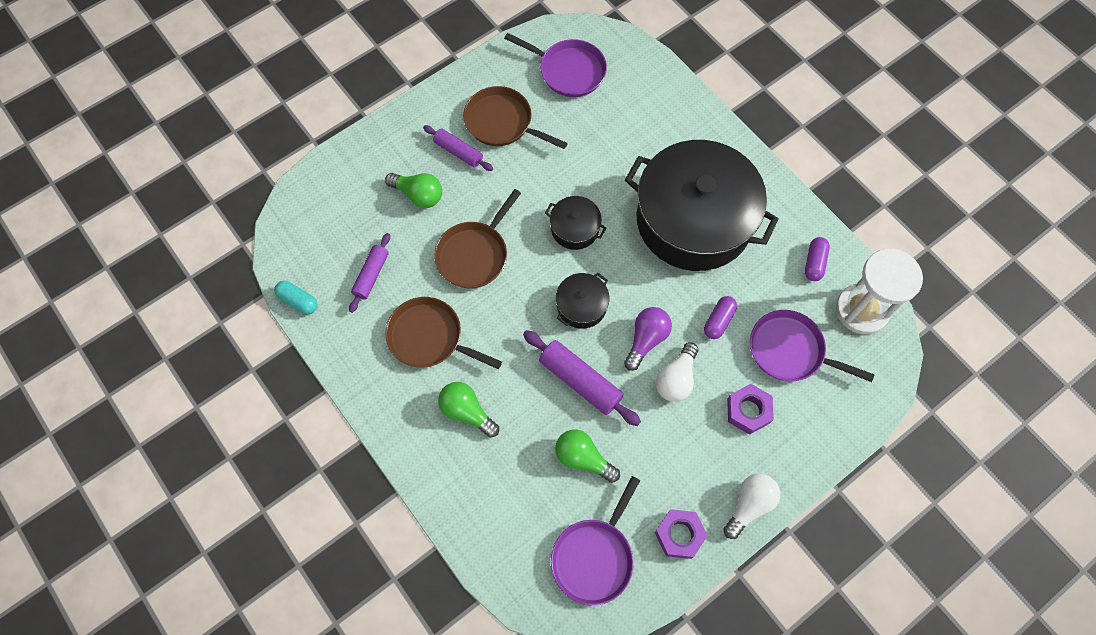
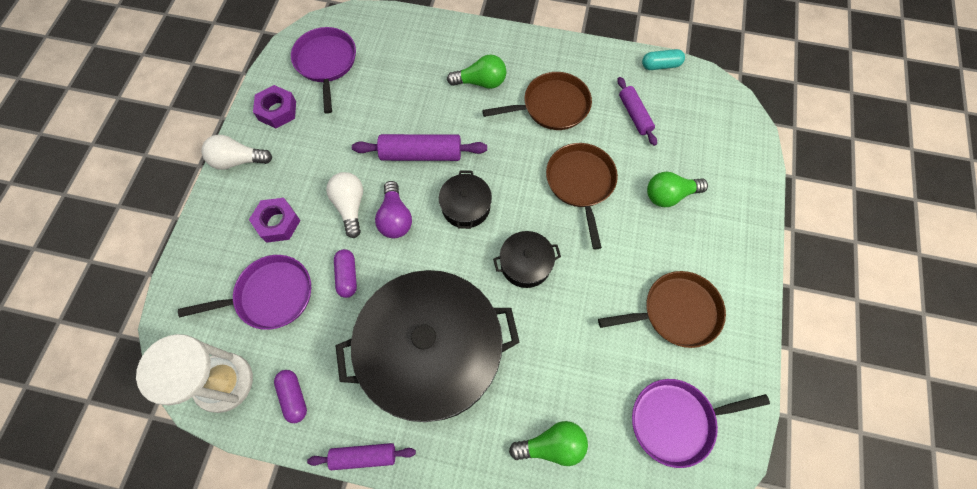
camera: 140 degrees right, 0 degrees up
(458, 152) = (680, 255): purple rolling pin -> purple rolling pin (364, 456)
(583, 458) = (378, 109): green light bulb -> green light bulb (552, 445)
(749, 505) = (238, 160): white light bulb -> white light bulb turned 90 degrees clockwise

